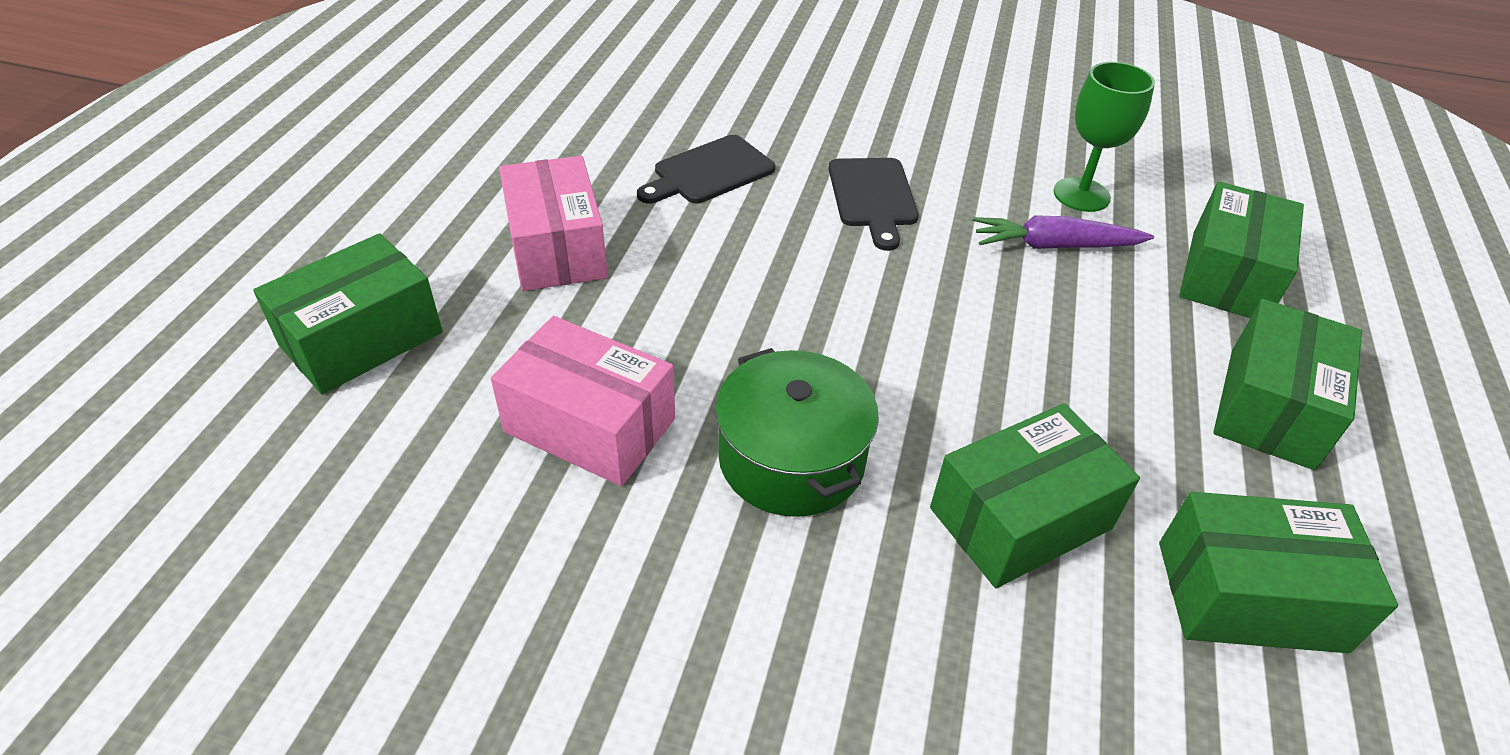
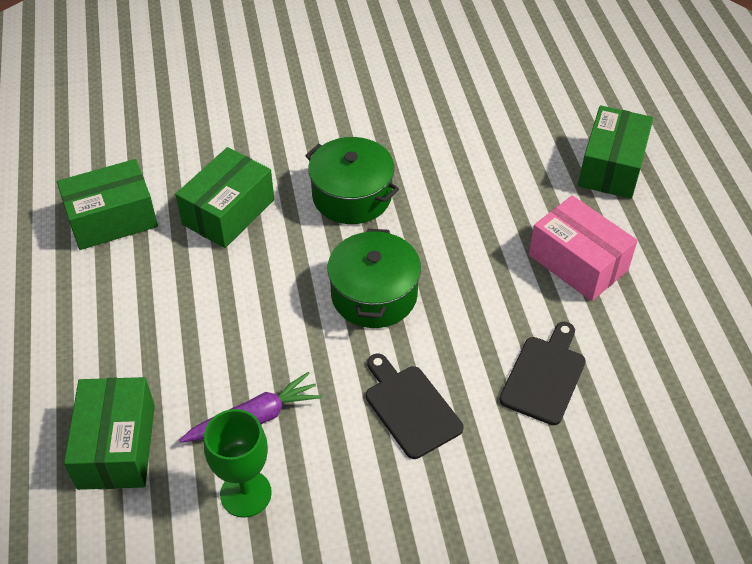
camera: 155 degrees right, 5 degrees up
(590, 425) = (458, 173): pink box -> none
(845, 310) = (374, 295): none -> green pot
(1271, 407) = (93, 334): green box -> none

